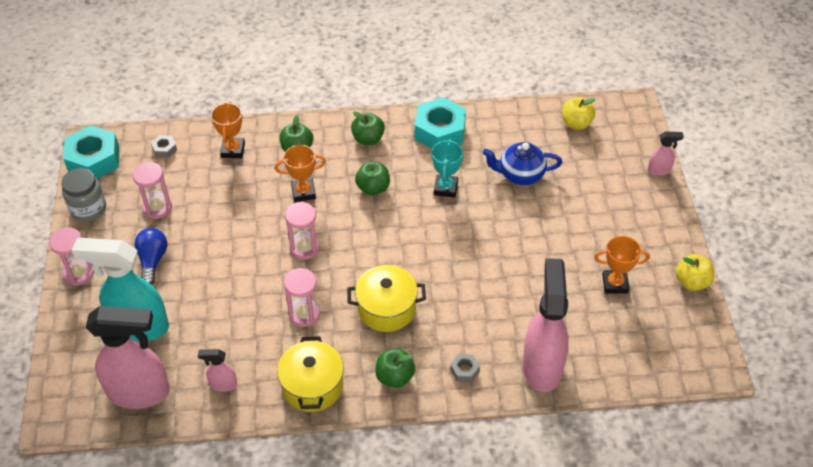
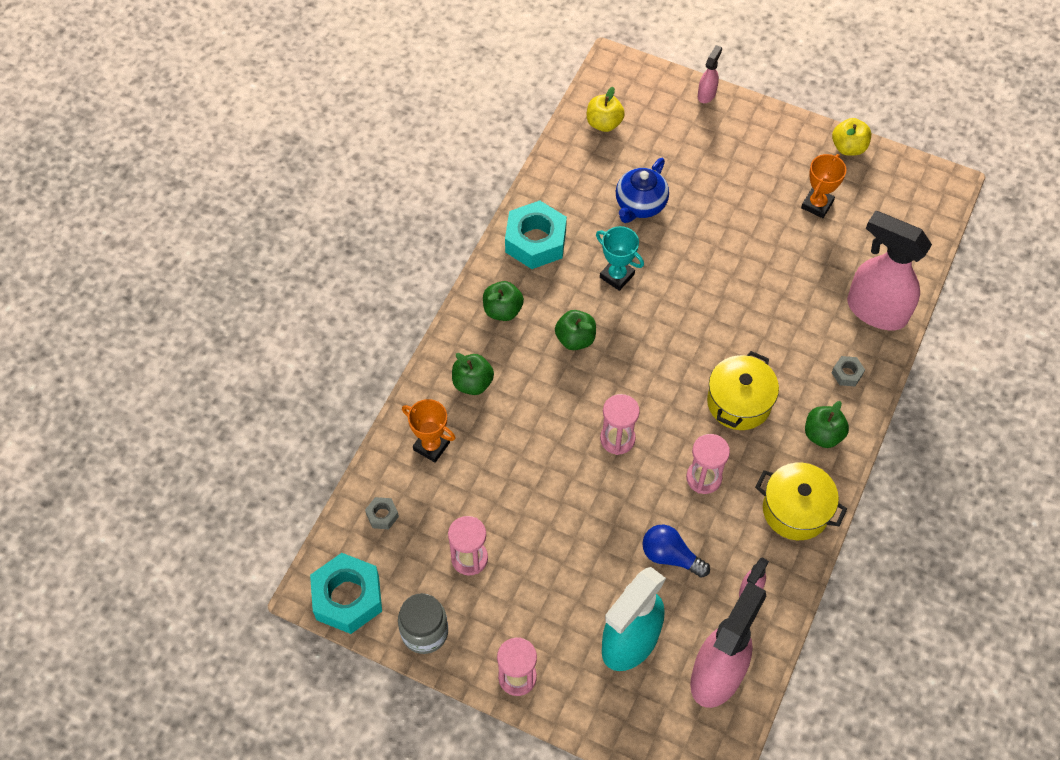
camera: 60 degrees left, 10 degrees up
(152, 260) = (545, 593): blue light bulb -> blue light bulb (670, 556)
(303, 192) = (539, 405): orange trophy -> none

